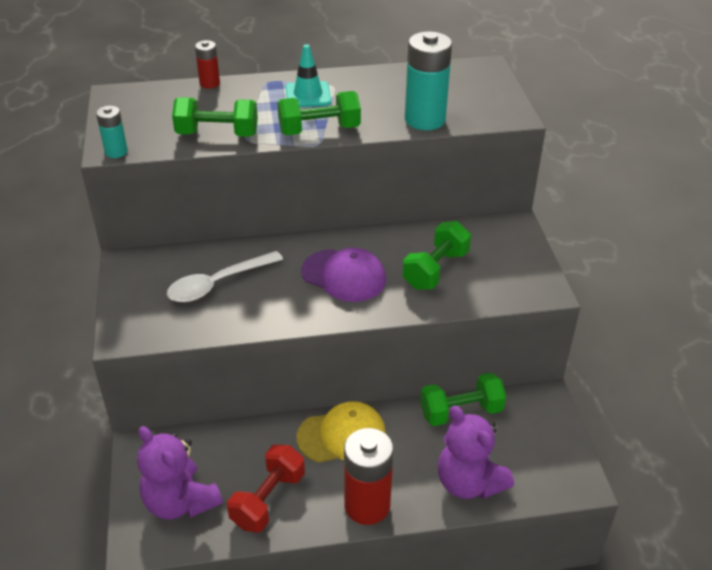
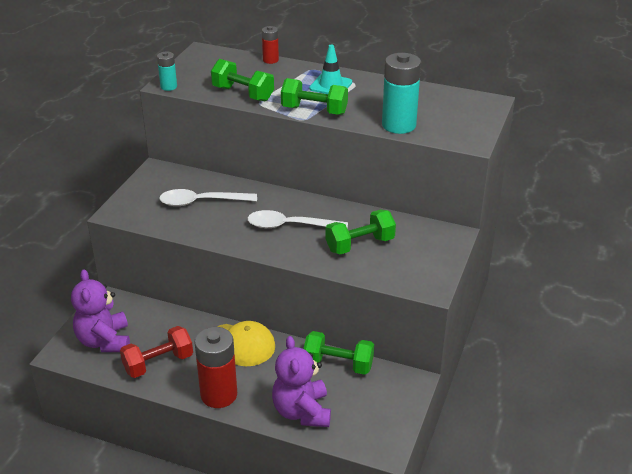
camera: 30 degrees right, 5 degrees down
(344, 275) = (290, 226): purple cap -> white spoon

